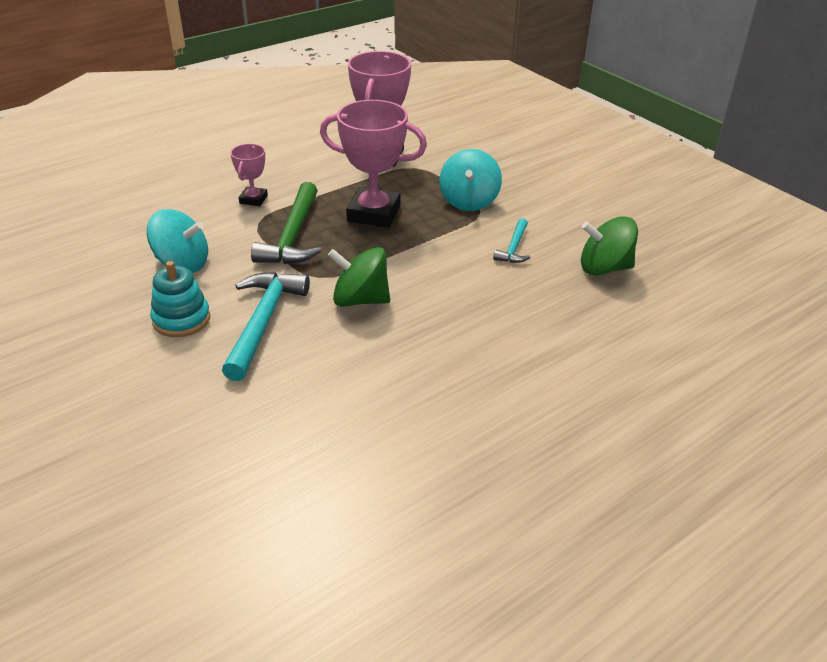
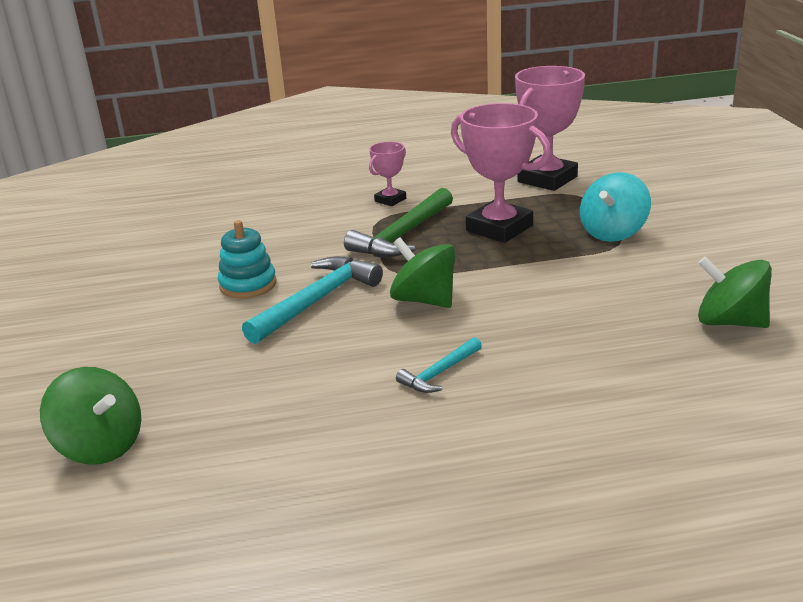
camera: 30 degrees right, 10 degrees down
(167, 529) = (100, 446): none -> green spinning top
(182, 264) = (285, 241): turquoise spinning top -> none
(514, 248) = (631, 283): turquoise hammer -> turquoise hammer (439, 373)

